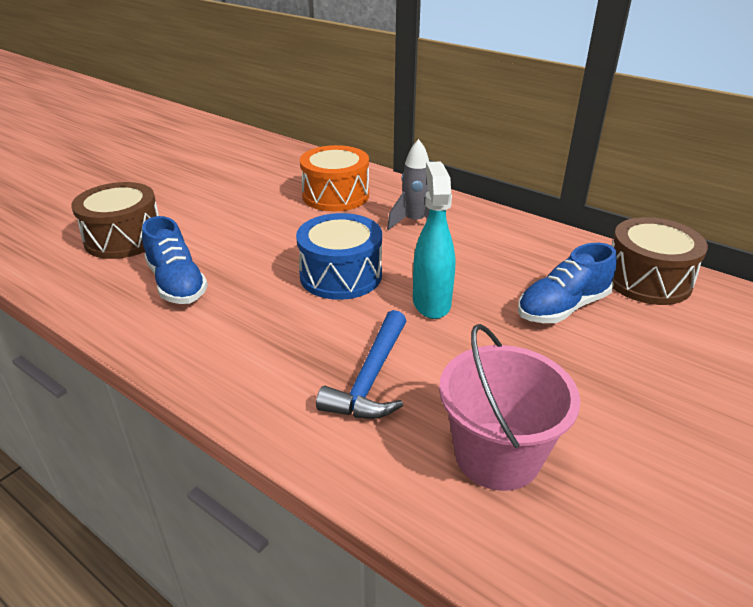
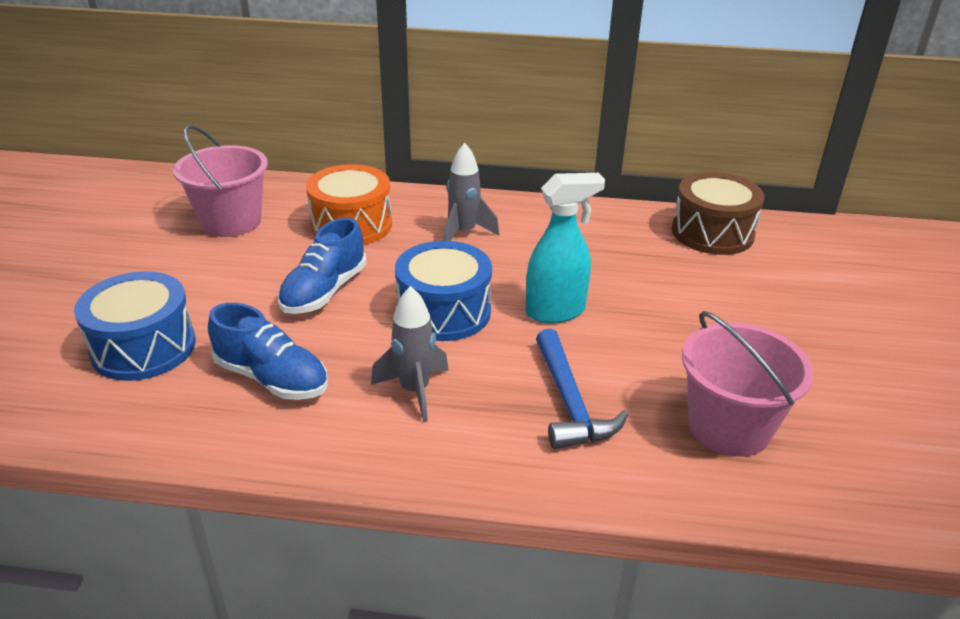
camera: 30 degrees left, 0 degrees up
(124, 238) = (143, 347): brown drum -> blue drum
(257, 173) = (231, 221): none -> pink bucket
(261, 325) = (414, 390): none -> grey rocket
(431, 303) = (556, 311): turquoise spray bottle -> turquoise spray bottle turned 105 degrees clockwise
(562, 307) = (669, 279): blue shoe -> blue shoe (324, 291)

